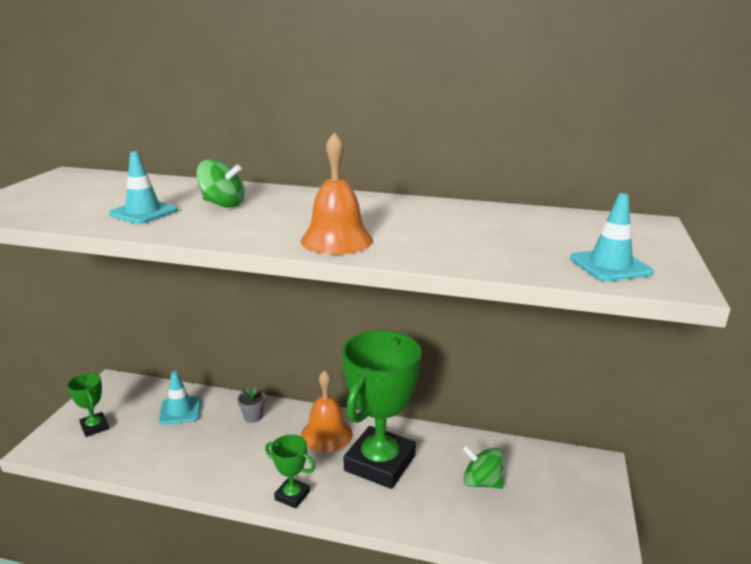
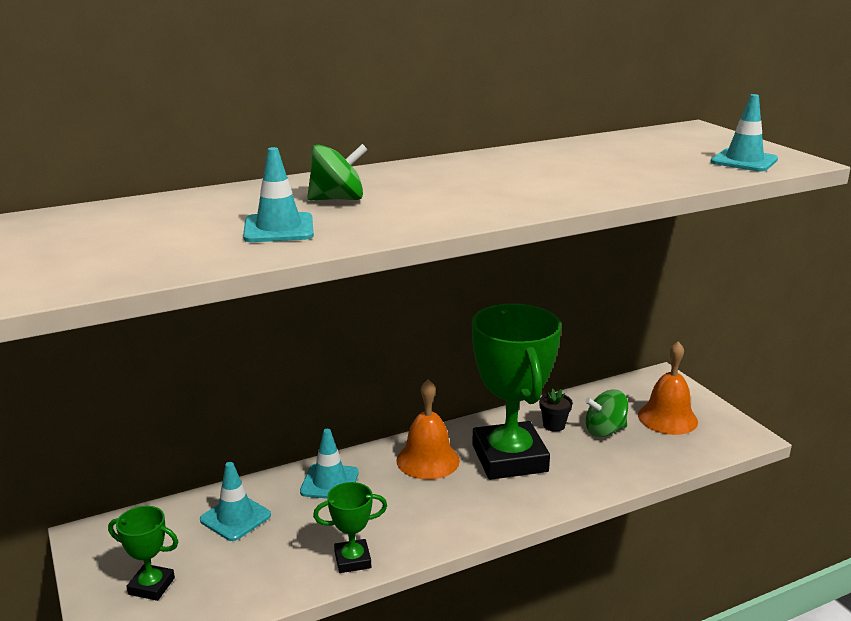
camera: 40 degrees left, 0 degrees up
(253, 416) = (329, 482): grey flower pot -> turquoise traffic cone
(292, 496) = (475, 523): green trophy -> green trophy (352, 560)
(336, 240) = (532, 197): orange bell -> orange bell (667, 418)
(447, 456) = (554, 425): none -> black flower pot

